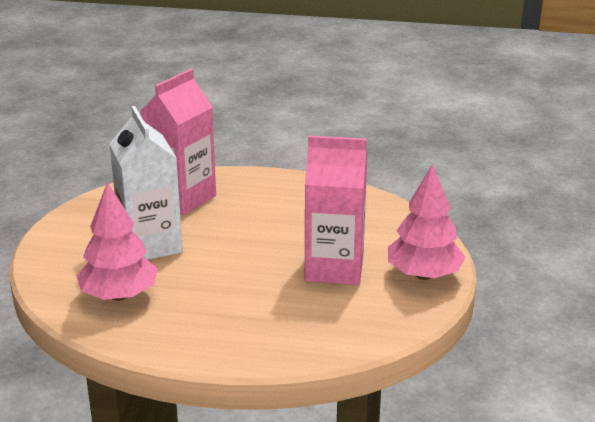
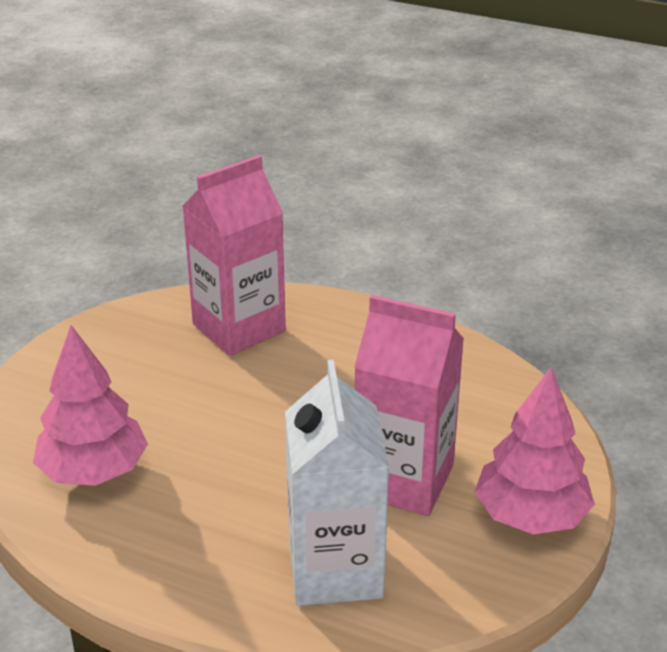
camera: 15 degrees right, 5 degrees up
(150, 244) = (167, 396): white carton -> white carton (335, 570)

